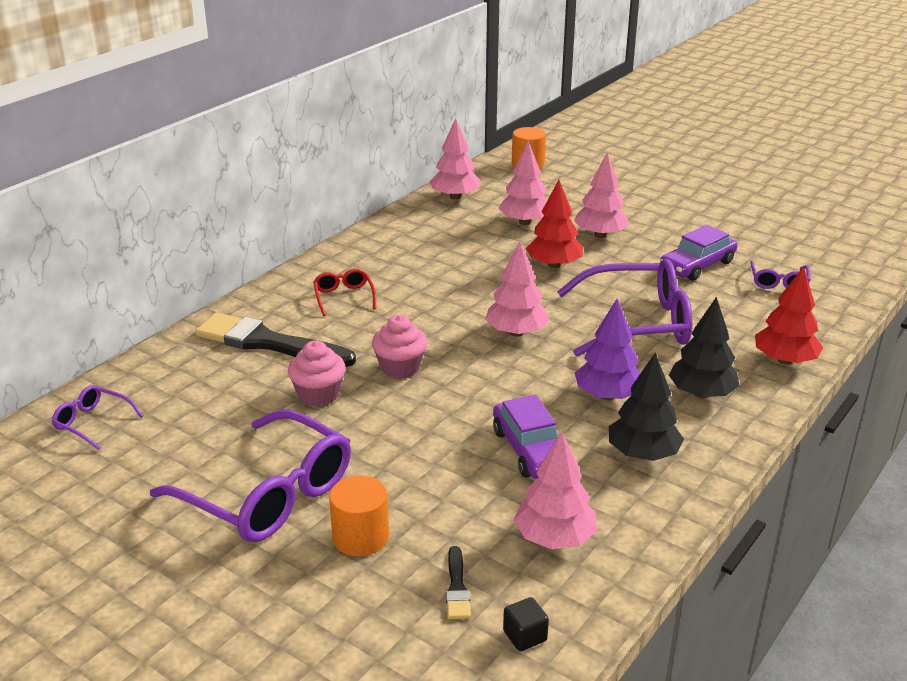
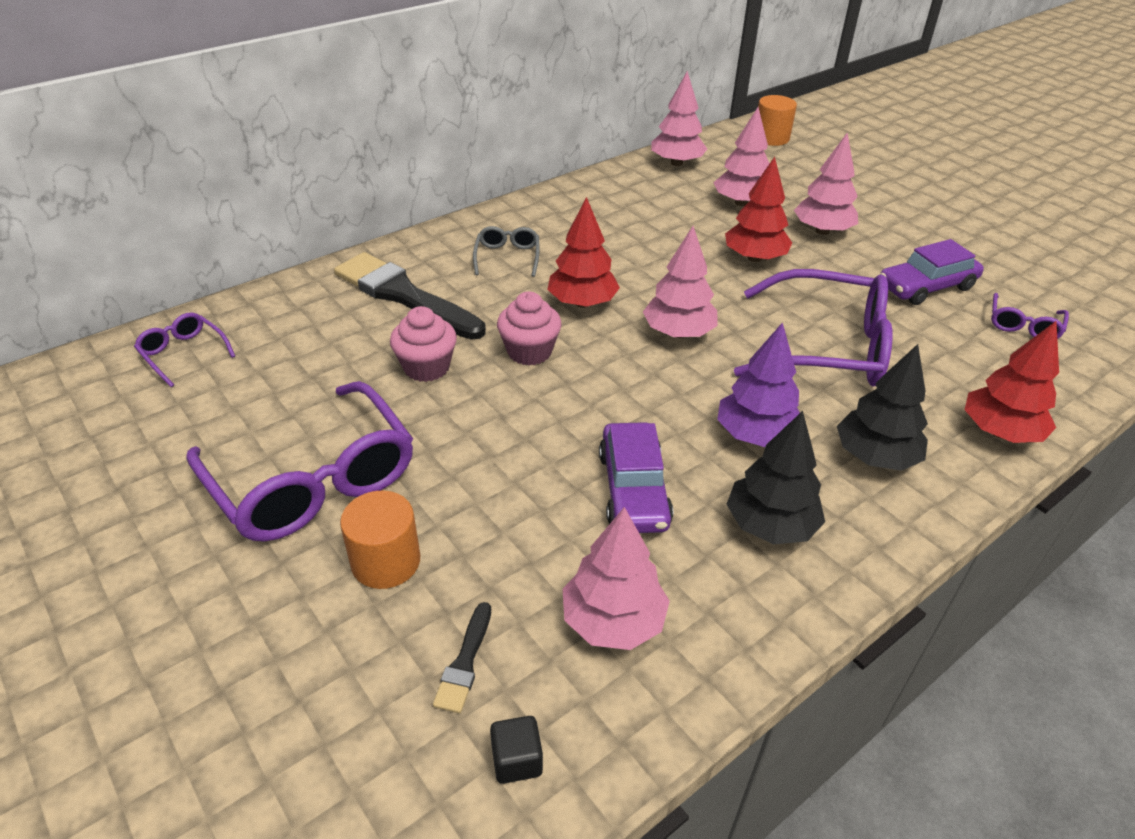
camera: 15 degrees right, 10 degrees up
(344, 297) = (507, 256): red glasses -> grey glasses
(426, 323) = (582, 303): none -> red tree

